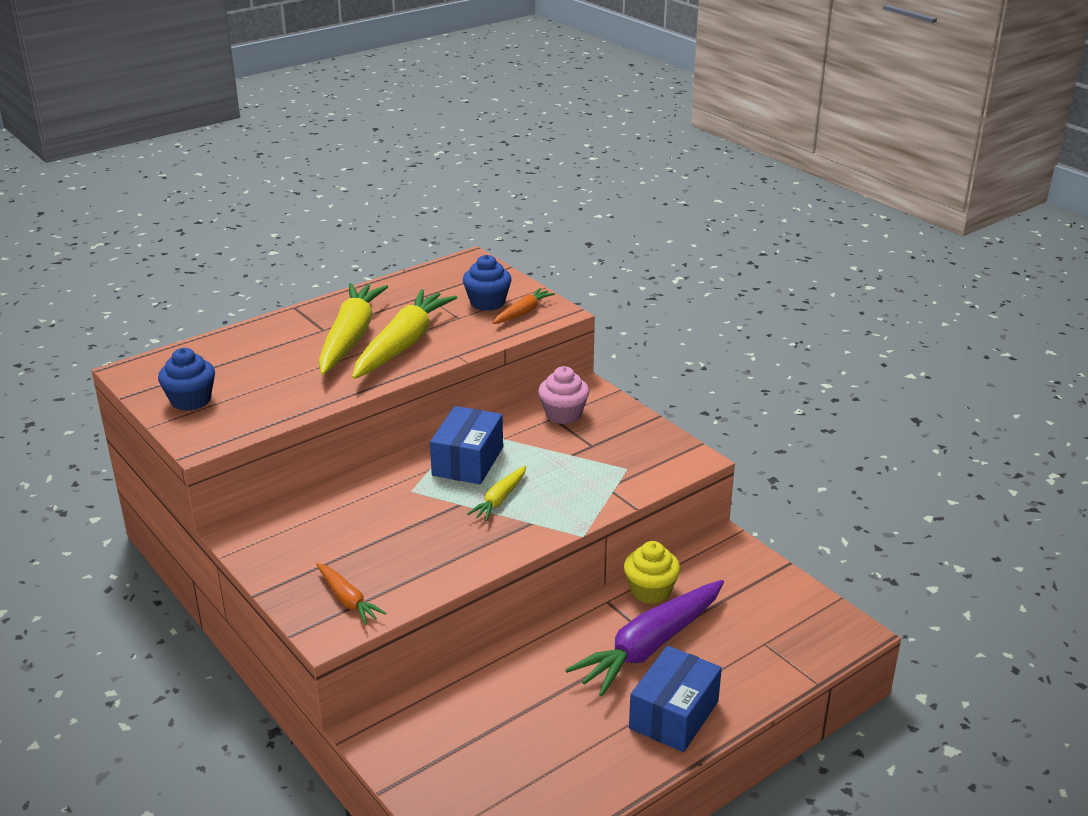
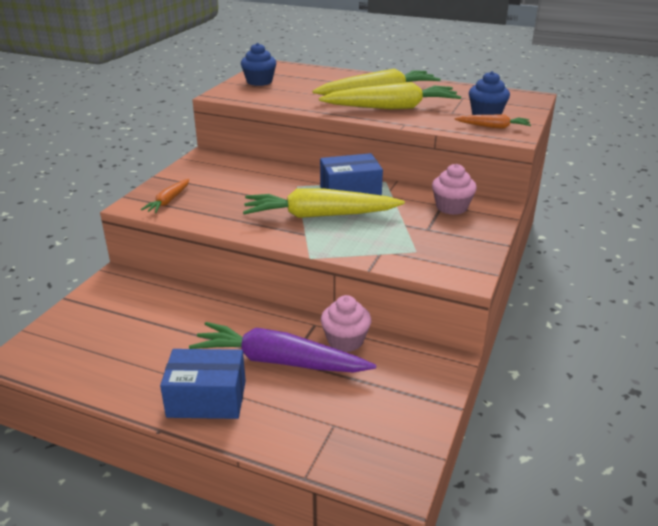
camera: 60 degrees right, 0 degrees up
(500, 499) = (319, 215): yellow carrot -> yellow carrot, size x2.02
(650, 591) = (345, 341): yellow cupcake -> pink cupcake

